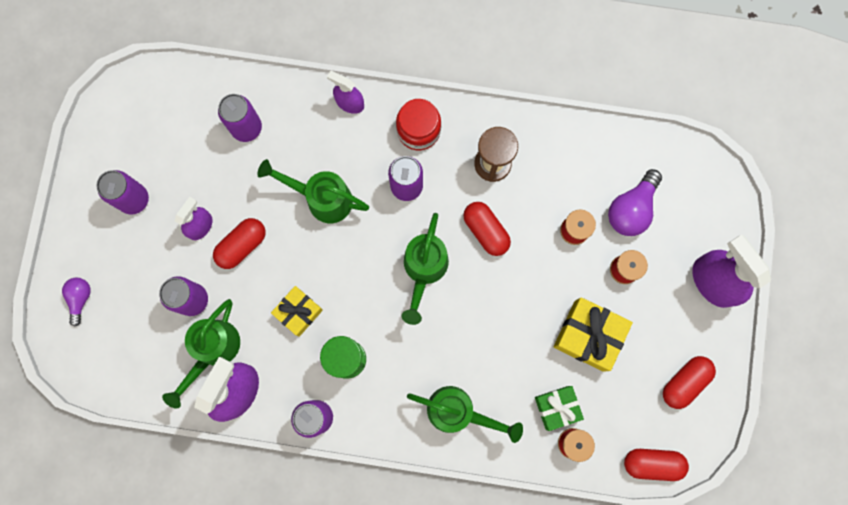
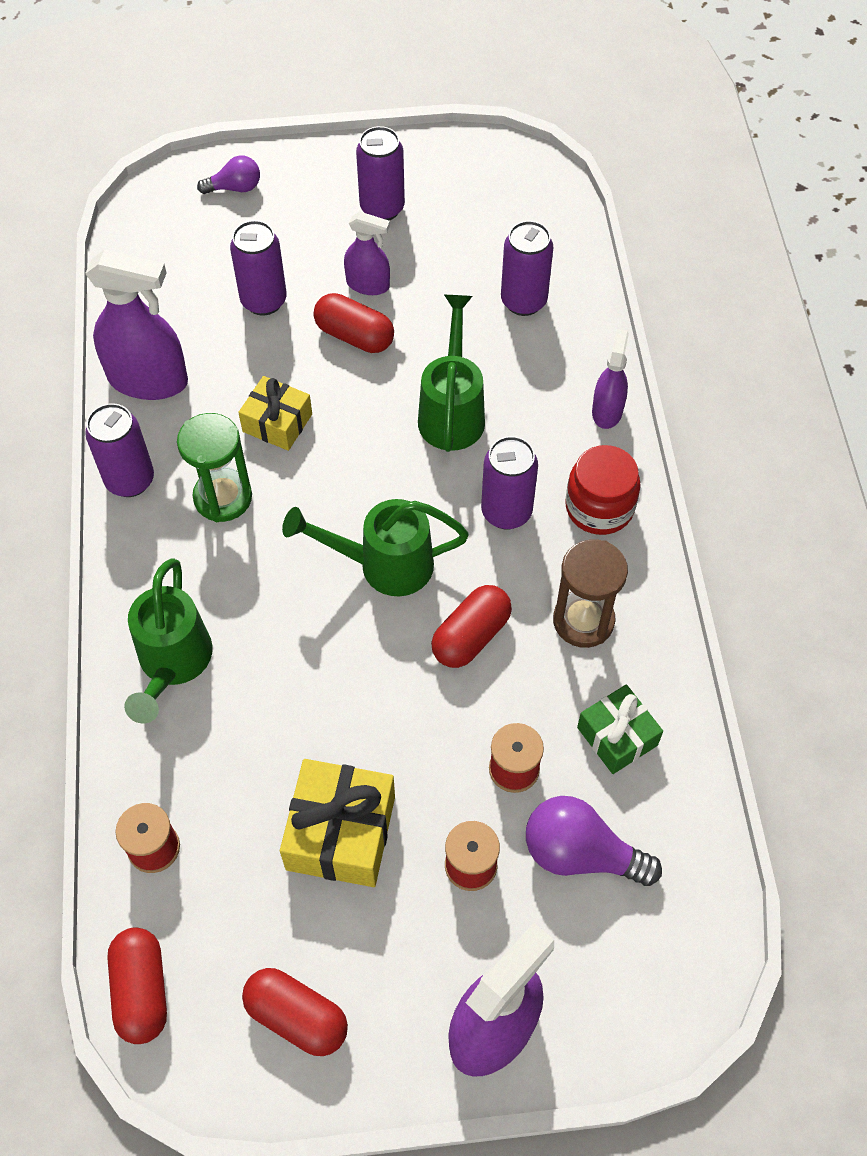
camera: 75 degrees right, 20 degrees down
(212, 351) = (198, 339): green watering can -> none
(557, 407) = (208, 809): green gift -> green gift (617, 736)

